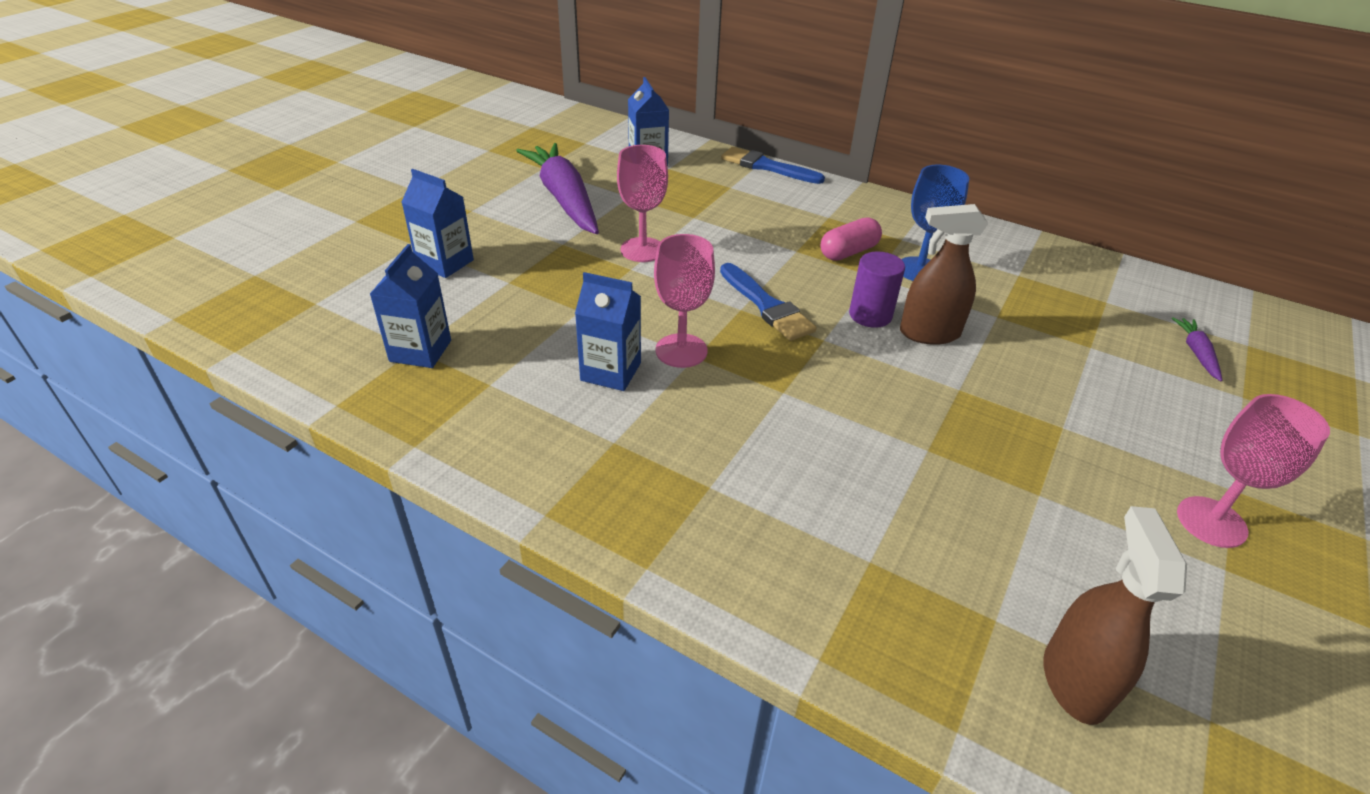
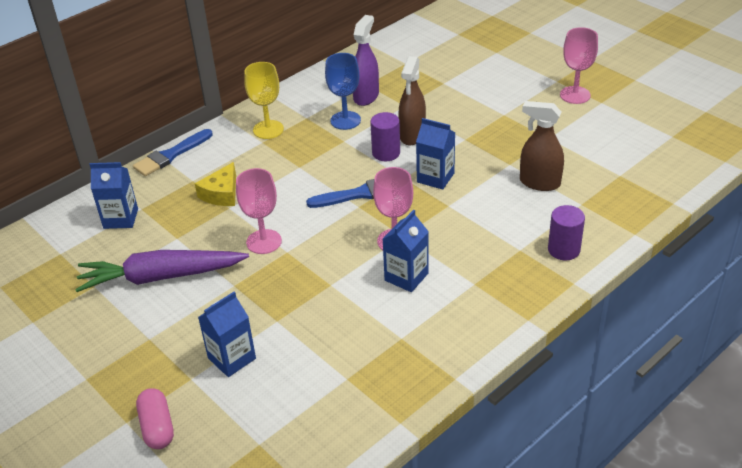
camera: 70 degrees left, 0 degrees up
(420, 351) = (350, 375): blue carton -> blue carton (435, 178)
(716, 208) = (221, 194): none -> yellow cheese
(730, 546) = (564, 250): none -> purple cylinder
(848, 252) = (312, 144): pink capsule -> pink capsule (157, 427)
(856, 216) = (268, 129): none -> yellow goblet
(989, 278) = (366, 96): none -> purple spray bottle
(1074, 681) = (652, 164): brown spray bottle -> brown spray bottle (539, 183)
(1196, 353) = (459, 52): purple carrot -> none

